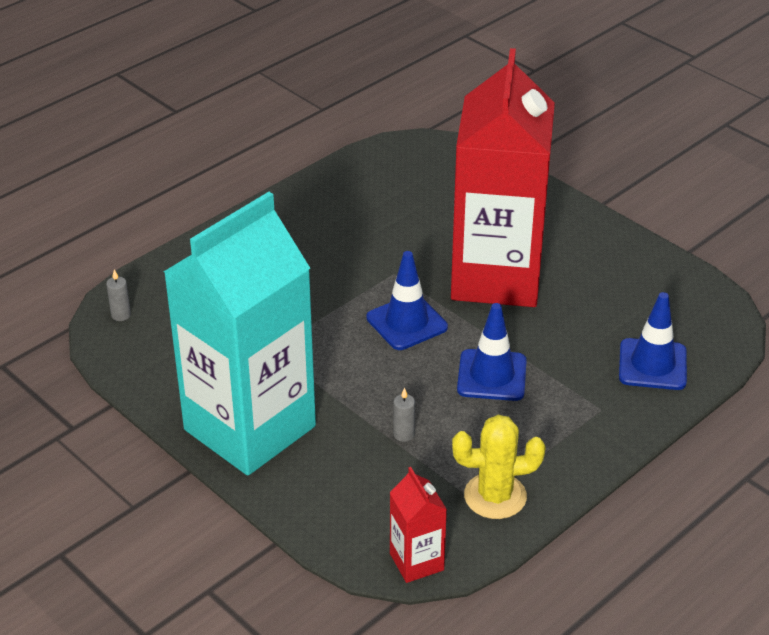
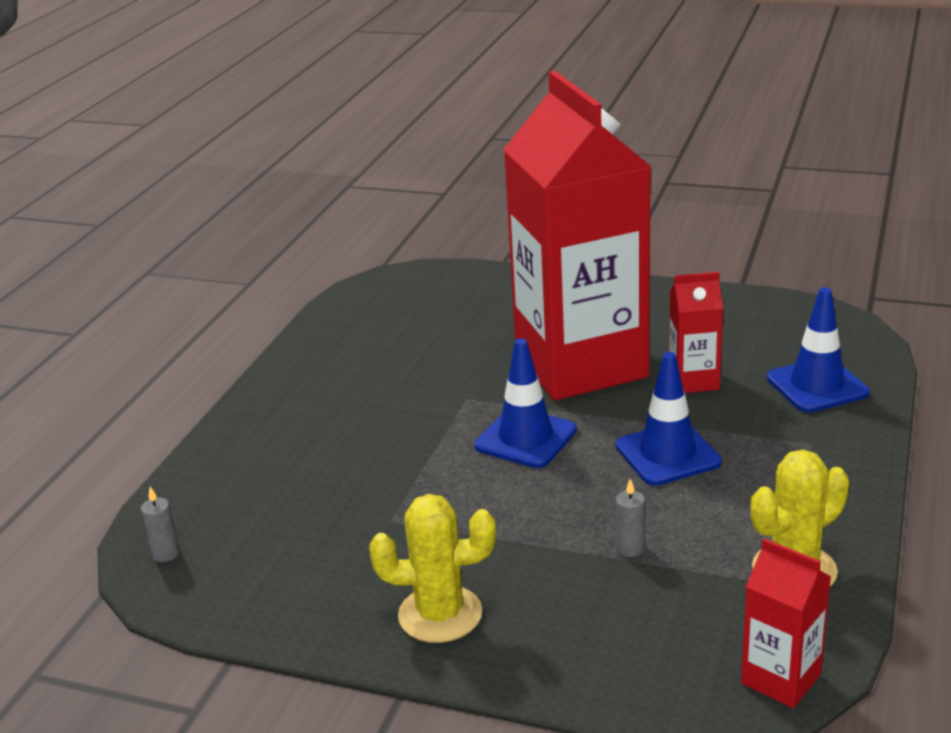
camera: 25 degrees left, 10 degrees down
(250, 428) = (440, 614): turquoise carton -> yellow cactus
(566, 323) = (694, 380): none -> red carton

